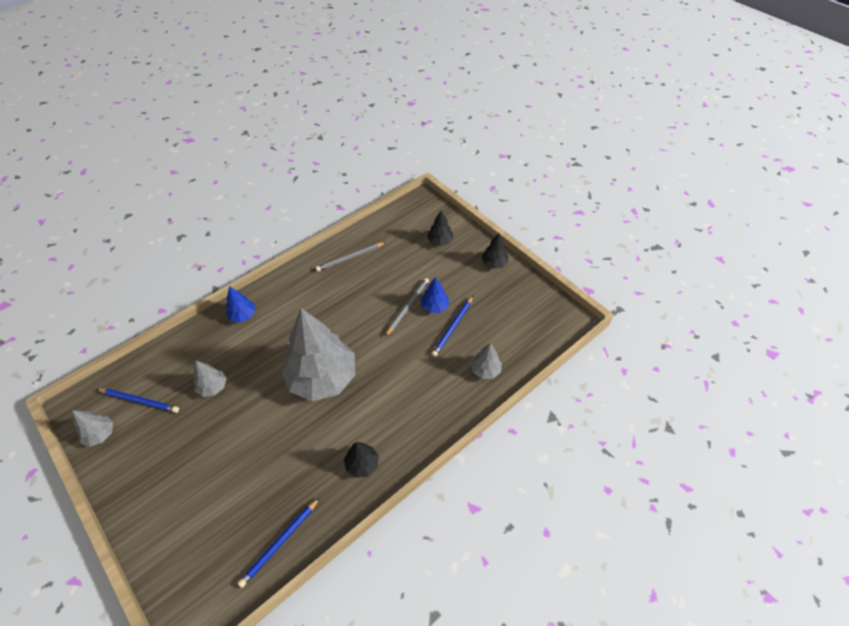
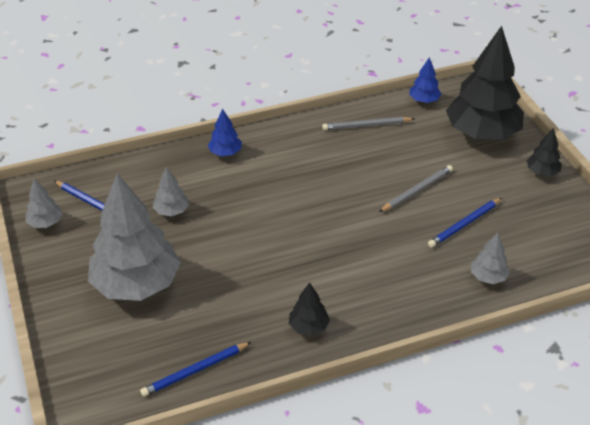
camera: 20 degrees right, 10 degrees down
(322, 378) = (293, 234): grey tree -> grey tree (136, 284)
(434, 306) = (450, 198): blue tree -> blue tree (424, 100)
(440, 241) = (482, 133): black tree -> black tree, size x2.31

